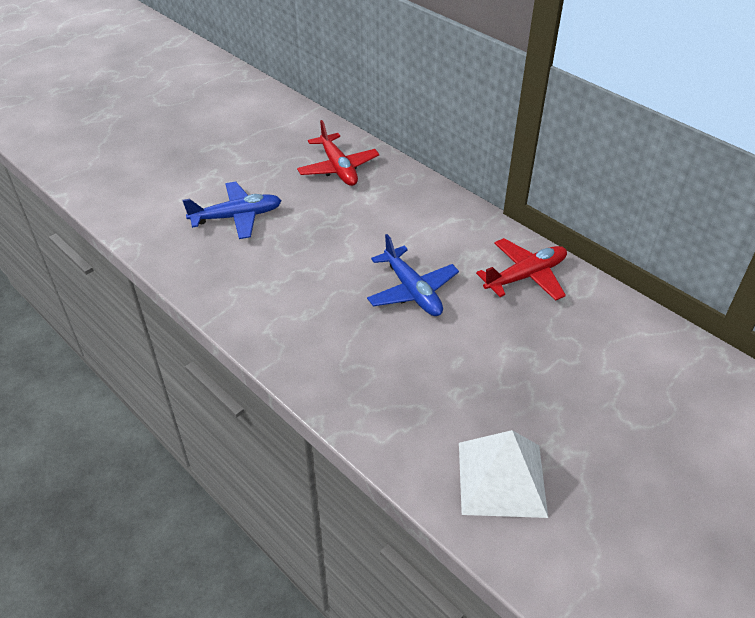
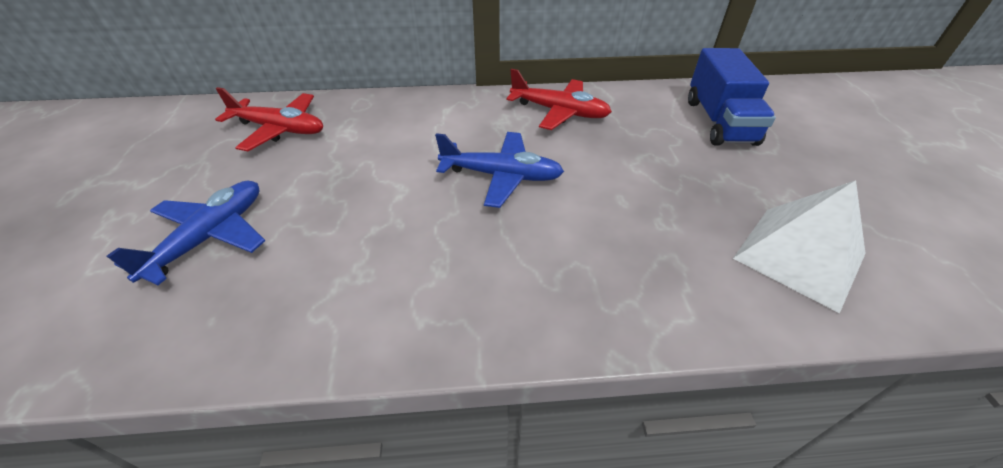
camera: 50 degrees left, 0 degrees up
(526, 276) = (559, 112): red plane -> red plane turned 105 degrees clockwise
(639, 375) = (719, 121): none -> blue truck

